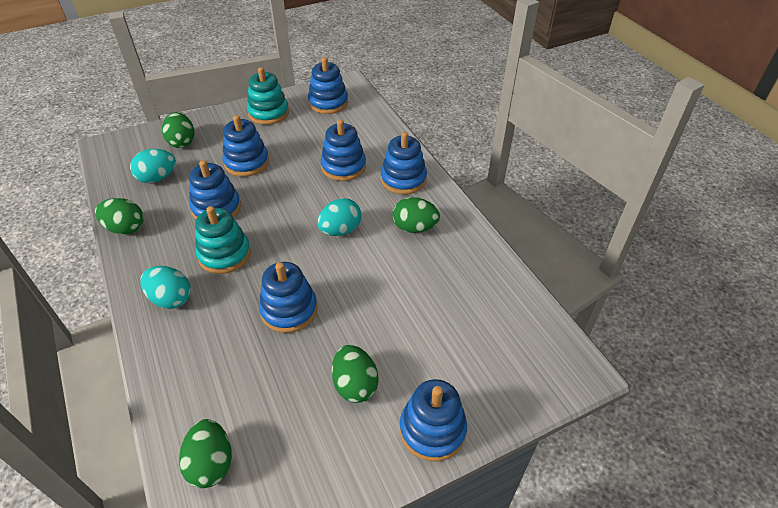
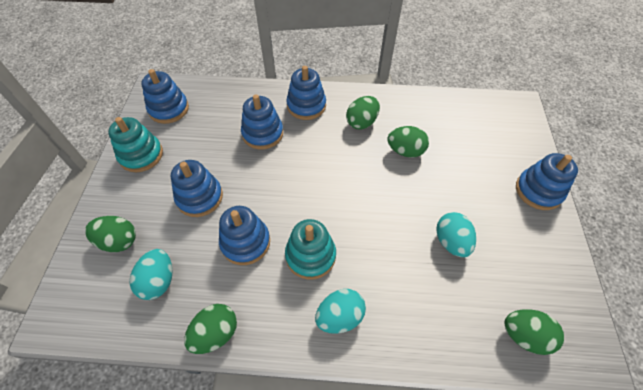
camera: 60 degrees left, 10 degrees up
(289, 310) = (400, 231): blue stacking toy -> none
(340, 230) = (335, 165): turquoise egg -> turquoise egg (451, 242)
(355, 385) = (488, 217): green egg -> green egg (405, 151)

